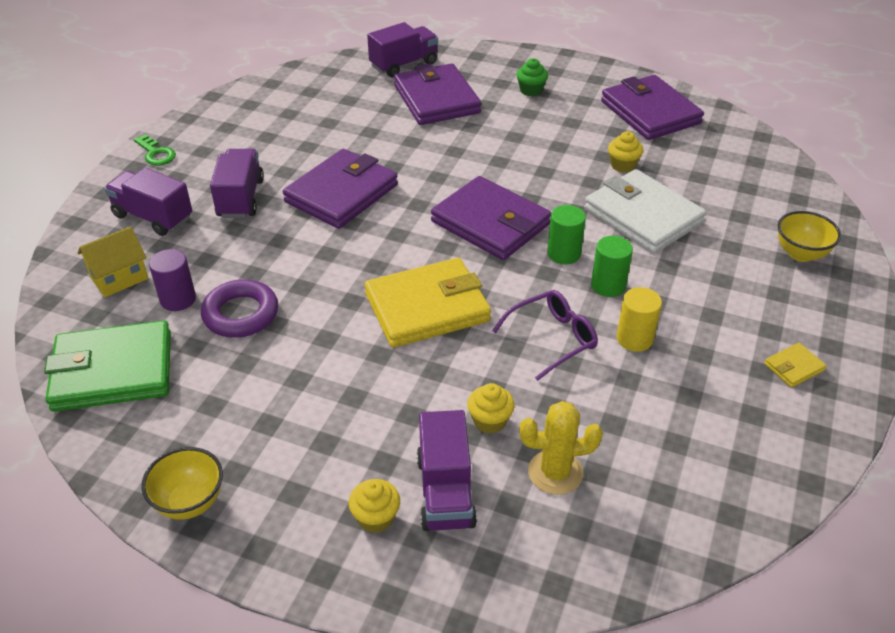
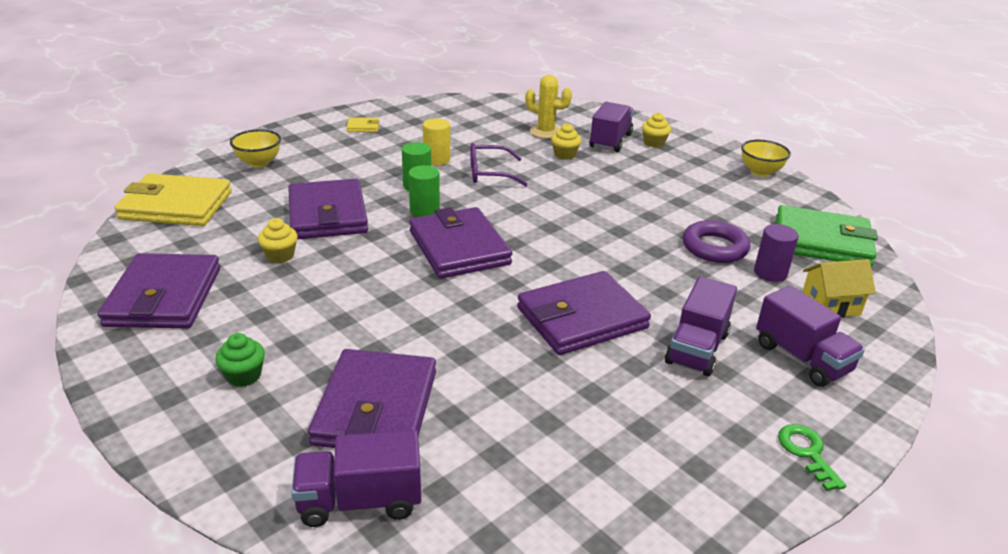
camera: 155 degrees left, 10 degrees down
(427, 307) = (562, 211): yellow wallet -> yellow wallet (176, 205)
(643, 216) = (327, 214): white wallet -> purple wallet

